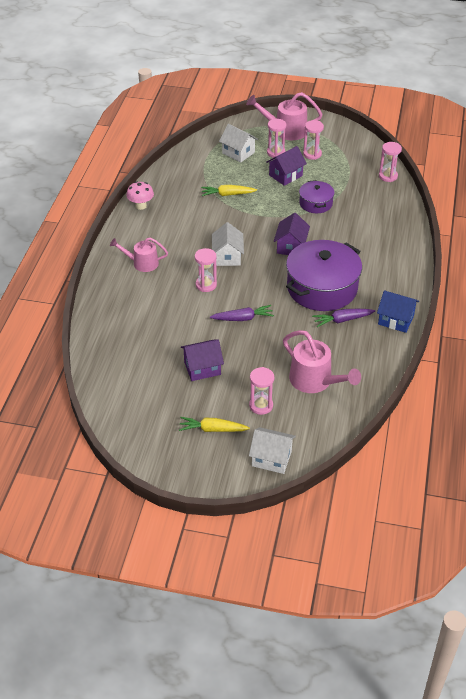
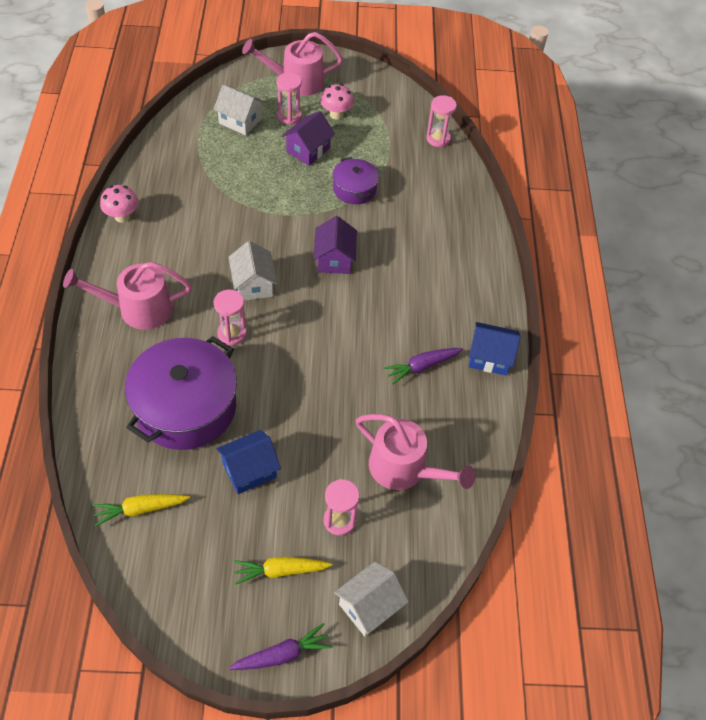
camera: 15 degrees left, 10 degrees up
(142, 263) = (138, 309): pink watering can -> pink watering can, size x1.51
(202, 368) = (249, 470): purple house -> blue house
(227, 194) = (237, 187): yellow carrot -> yellow carrot (140, 509)
(243, 318) = (290, 381): purple carrot -> purple carrot (282, 654)
(271, 458) = (369, 606): white house -> white house turned 45 degrees counterclockwise
(312, 154) = (336, 114): pink hourglass -> pink mushroom
(322, 288) = (386, 319): purple pot -> purple pot (185, 407)

